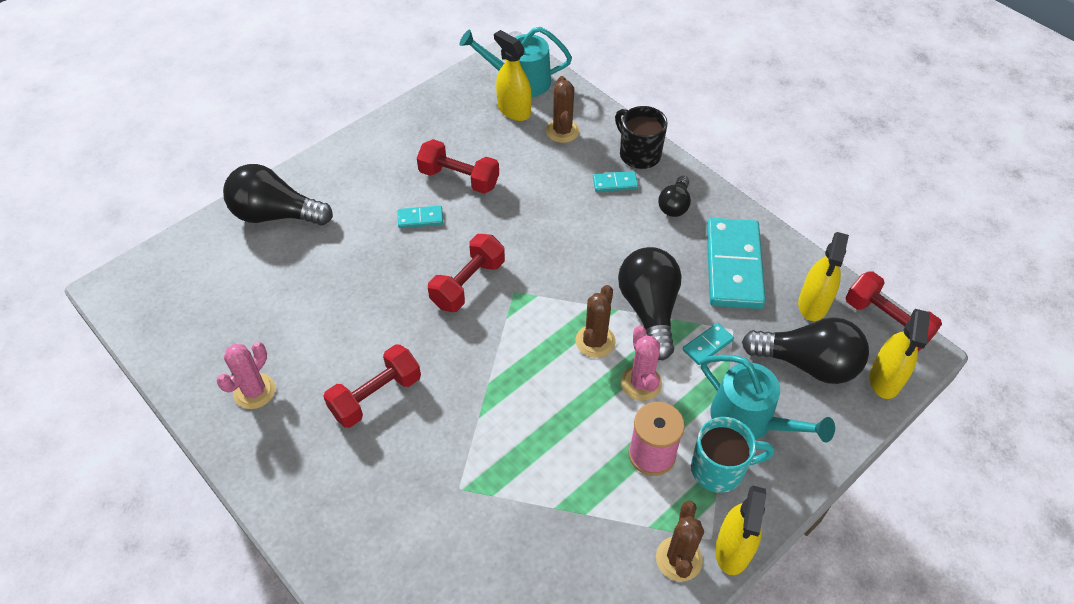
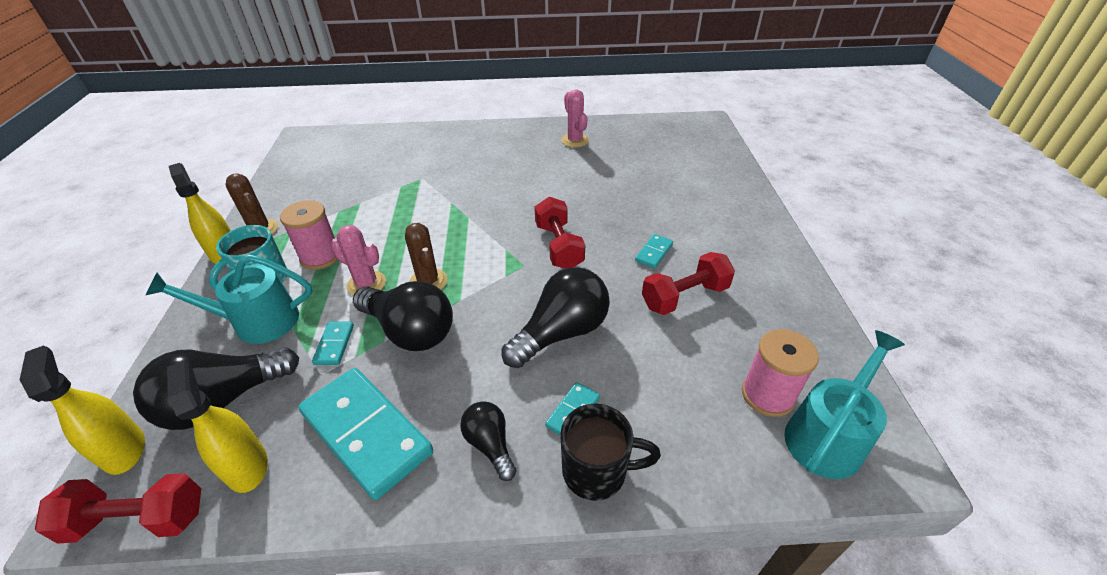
camera: 130 degrees right, 10 degrees down
(275, 214) = (723, 189): black light bulb -> black light bulb (561, 332)
(376, 396) = (518, 174): red dumbbell -> none
(514, 110) = (767, 395): yellow spray bottle -> pink spool
(562, 131) = (697, 419): brown cactus -> none

